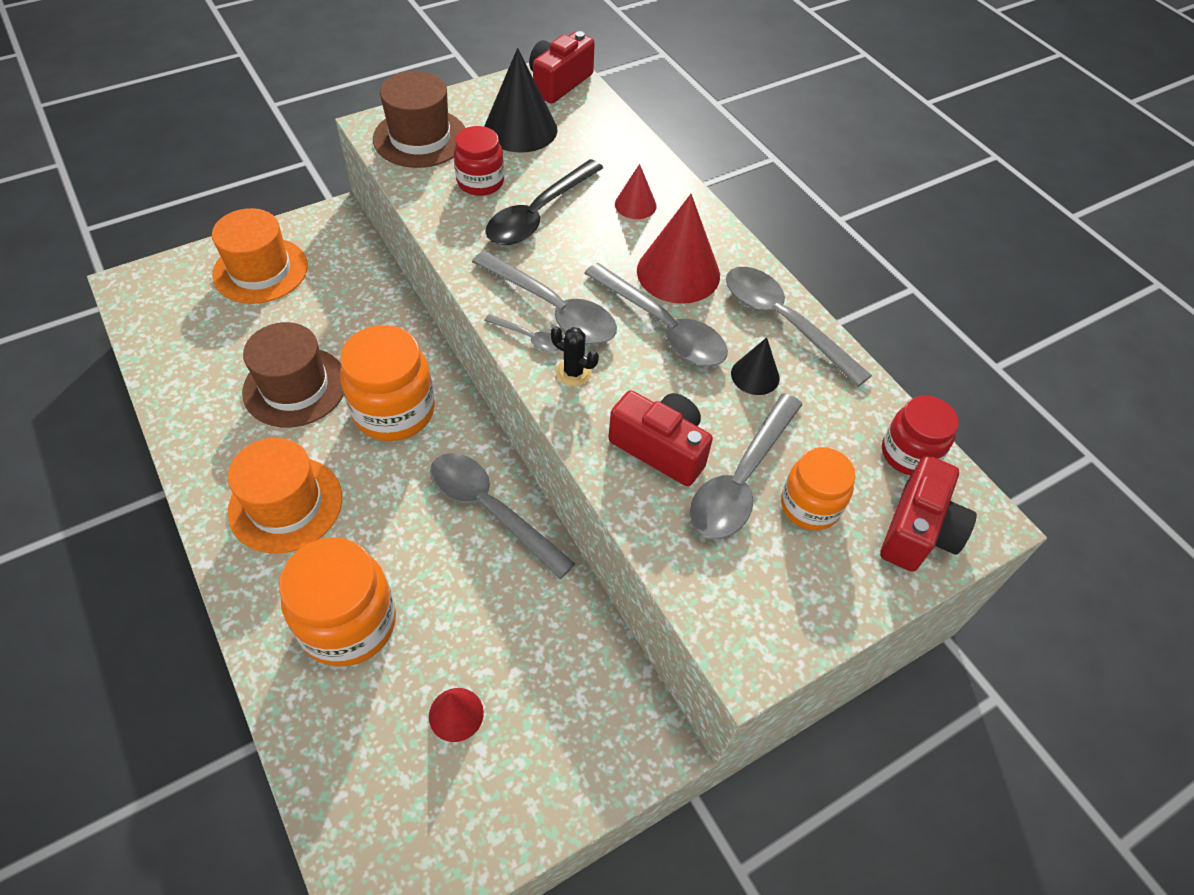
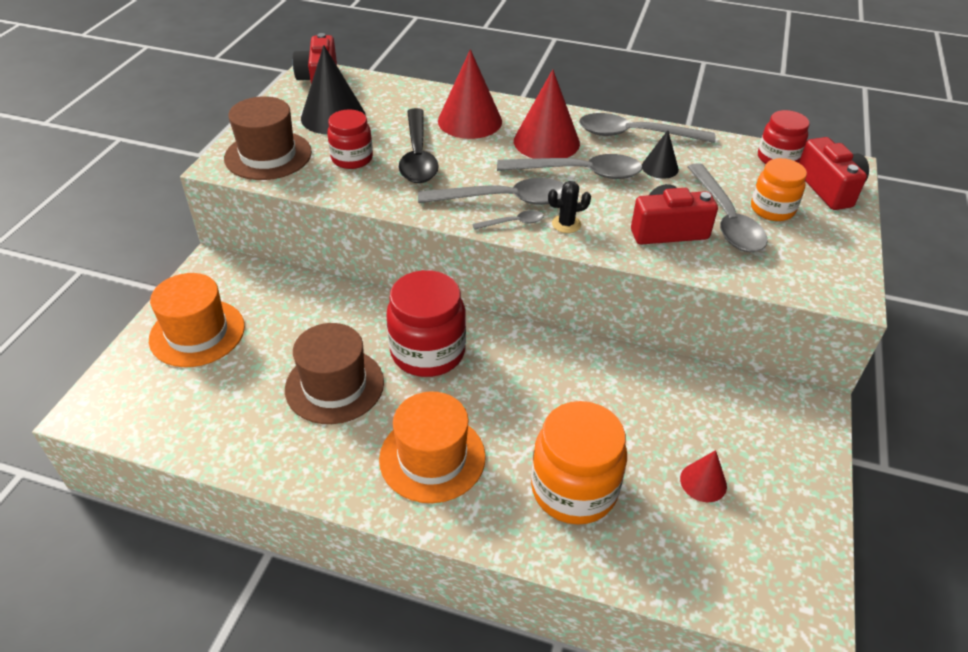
camera: 40 degrees left, 10 degrees down
(394, 411) = (428, 352): orange jar -> red jar
(490, 509) = (567, 362): grey spoon -> none
(635, 205) = (470, 121): red cone -> red cone, size x1.87

